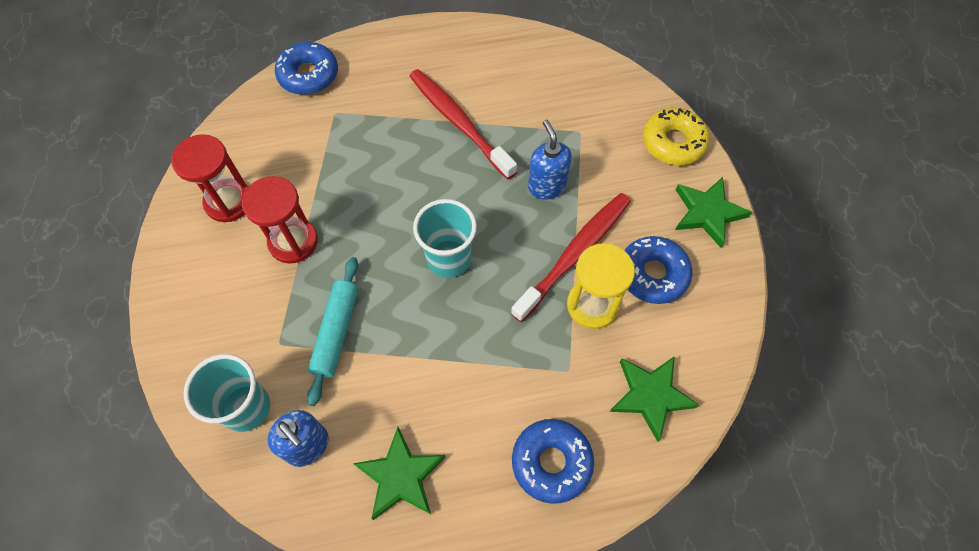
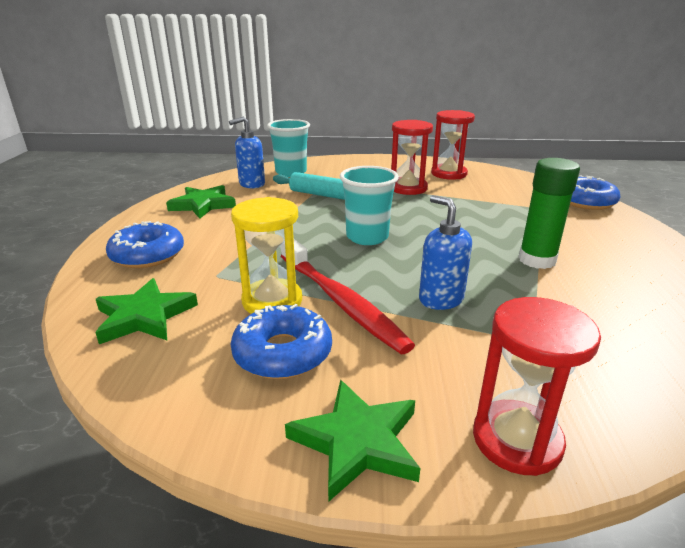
camera: 105 degrees right, 35 degrees down
(459, 123) = (537, 260): red toothbrush -> green glue stick
(546, 186) = (440, 299): blue soap dispenser -> blue soap dispenser turned 120 degrees counterclockwise
(673, 142) = (517, 440): yellow donut -> red hourglass

